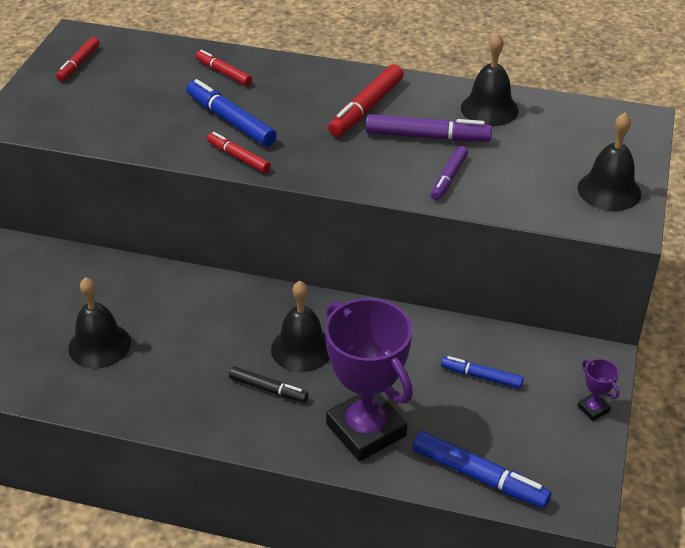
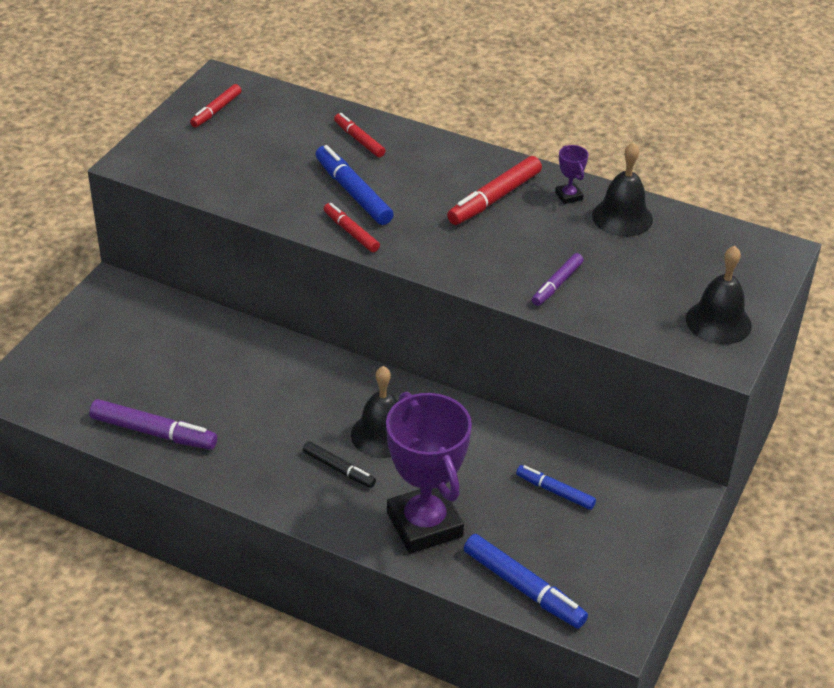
camera: 10 degrees right, 0 degrees up
(99, 345) = (185, 399): black bell -> none
(426, 137) = (547, 238): purple marker -> purple marker (153, 432)
(593, 409) = (660, 542): purple trophy -> purple trophy (569, 196)

